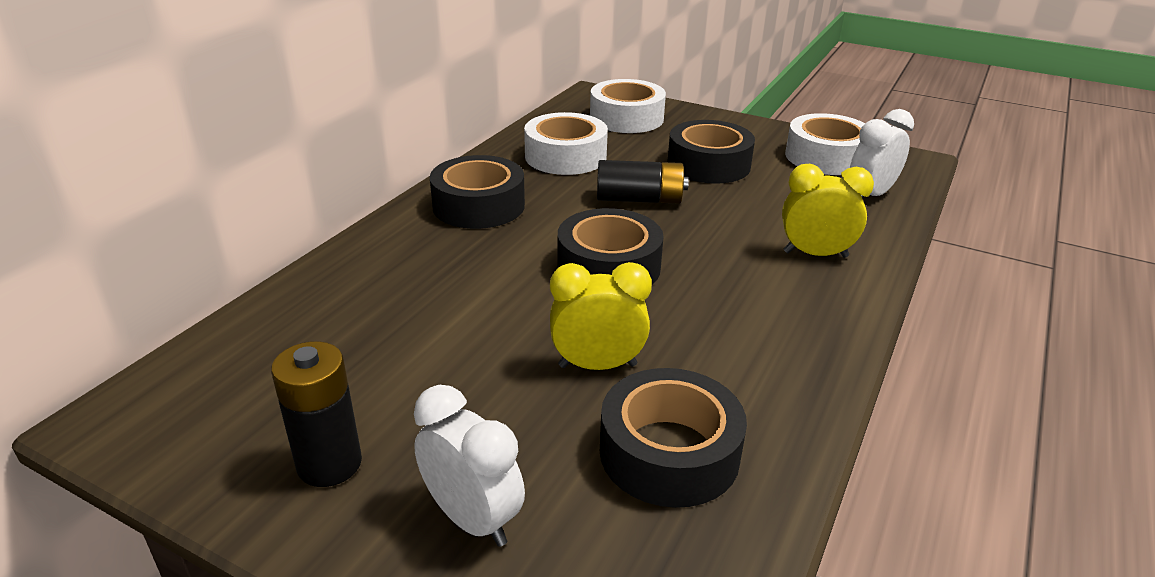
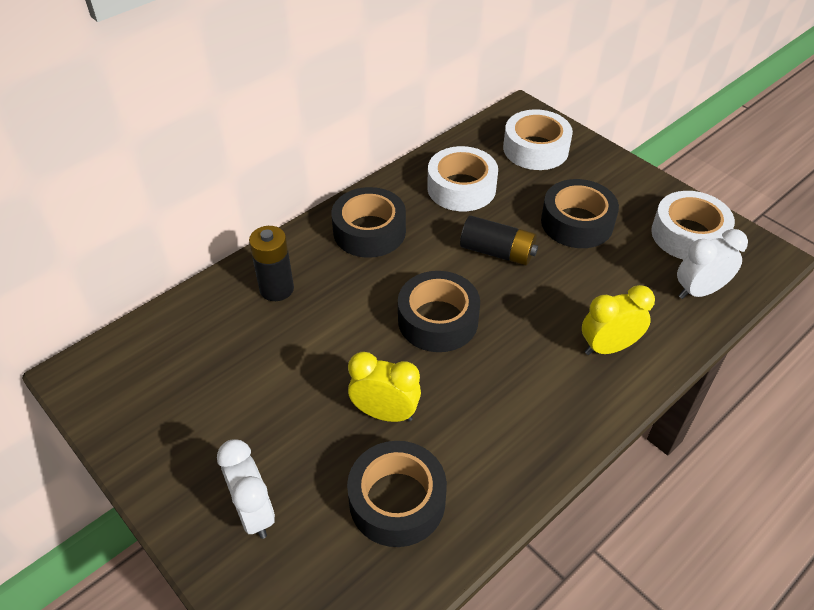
camera: 20 degrees right, 15 degrees up
(329, 464) = (187, 446): black battery -> black battery (276, 289)
(815, 254) = (608, 347): yellow clock -> yellow clock turned 45 degrees counterclockwise

